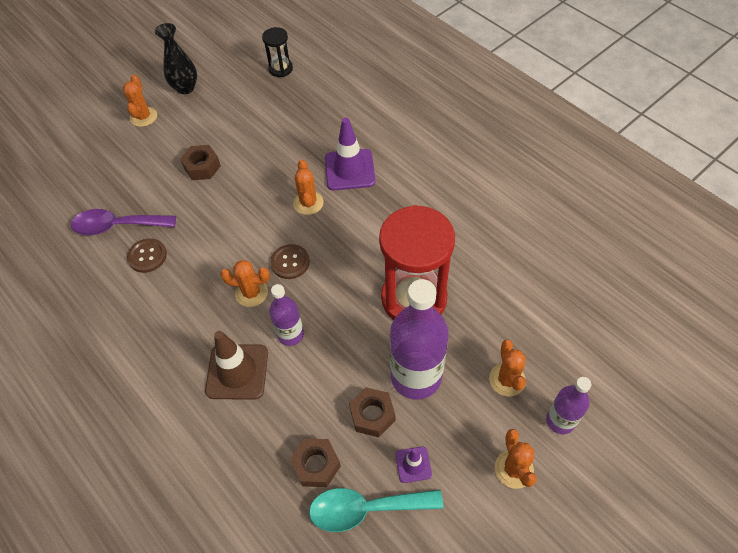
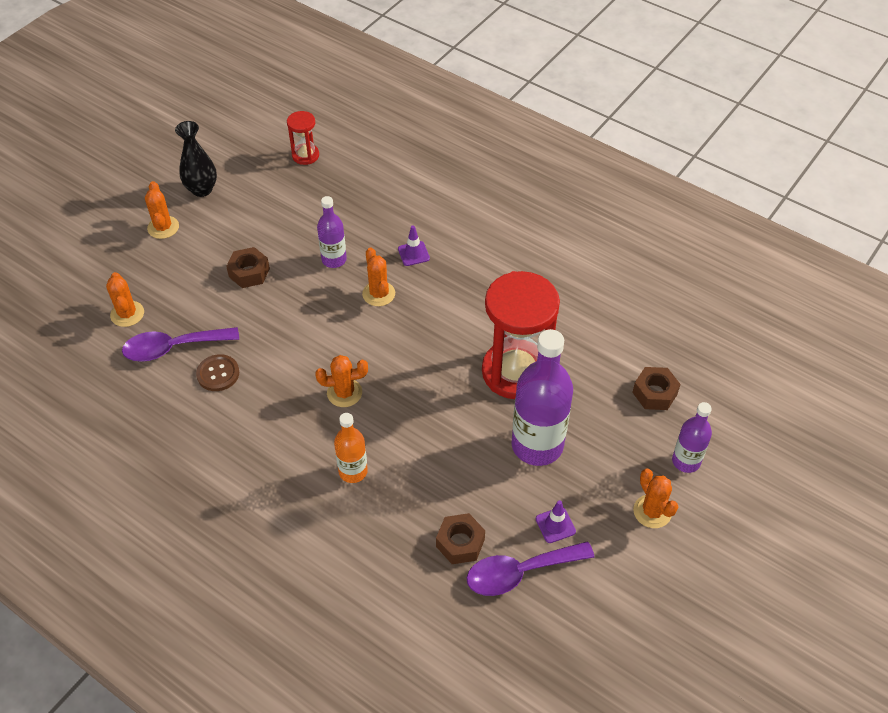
camera: 15 degrees left, 5 degrees down
(237, 372) = (353, 471): brown traffic cone -> orange bottle
(280, 69) = (305, 155): black hourglass -> red hourglass
(290, 262) = (377, 356): brown button -> none
(290, 334) = (398, 427): purple bottle -> purple bottle (334, 259)
(350, 170) = (413, 254): purple traffic cone -> purple traffic cone, size x0.52
(365, 509) = (519, 572): turquoise spoon -> purple spoon
(372, 415) = (503, 488): brown nut -> brown nut (654, 393)
(507, 379) = (627, 433): orange cactus -> orange cactus (127, 314)

